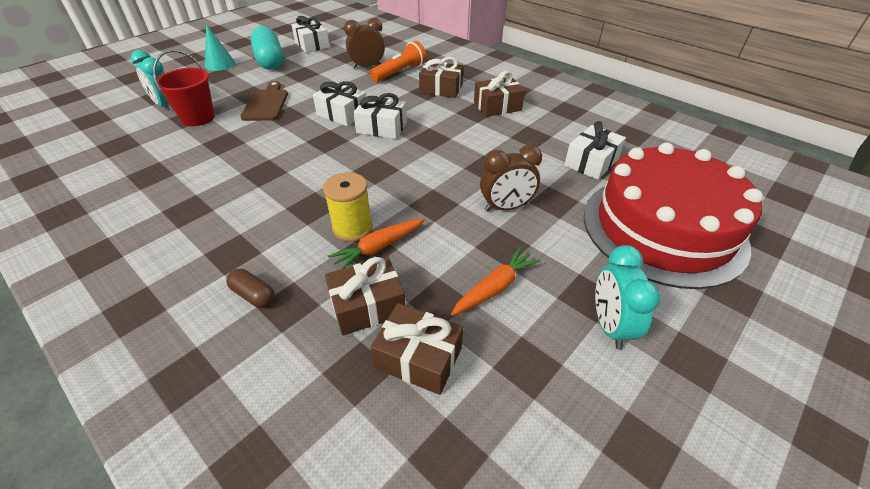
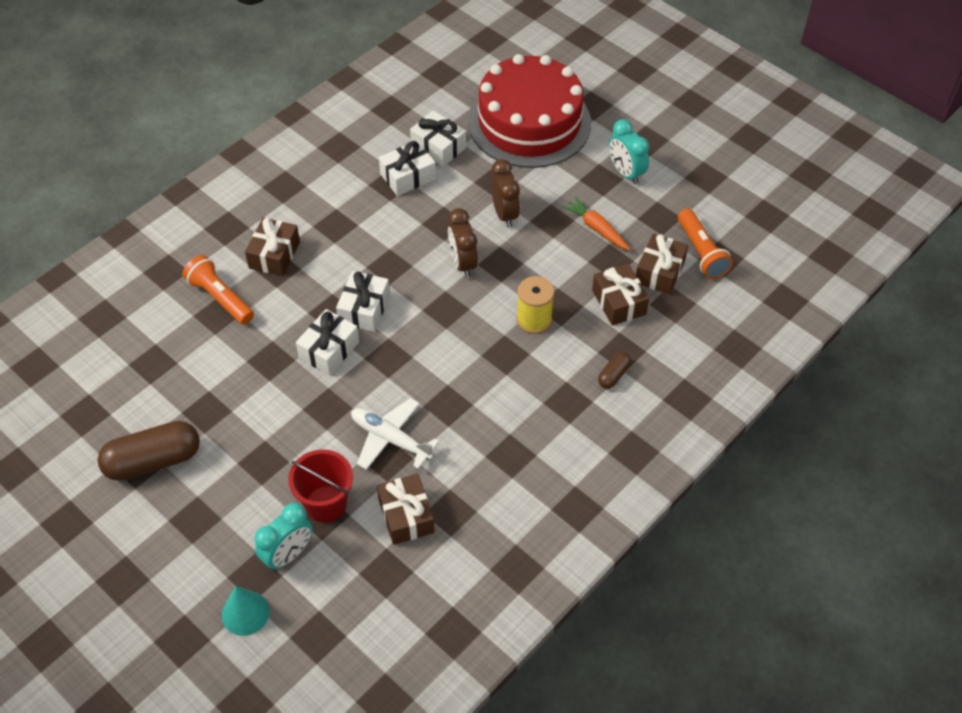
camera: 90 degrees left, 10 degrees up
(220, 64) = (155, 527): turquoise cone -> turquoise cone (245, 613)
(242, 143) = (390, 439): none -> white plane
(266, 103) = (294, 435): brown cutting board -> none
(270, 61) = (153, 461): turquoise capsule -> brown capsule
(312, 44) = (99, 415): white gift -> white gift (408, 176)
(367, 66) = (195, 336): brown clock -> brown clock (462, 263)
(379, 248) = (558, 299): orange carrot -> none
(459, 423) = (701, 252): none -> orange flashlight
(497, 106) = (324, 205): brown gift -> brown gift (406, 516)
(609, 325) = (625, 173): turquoise clock -> turquoise clock turned 60 degrees clockwise

